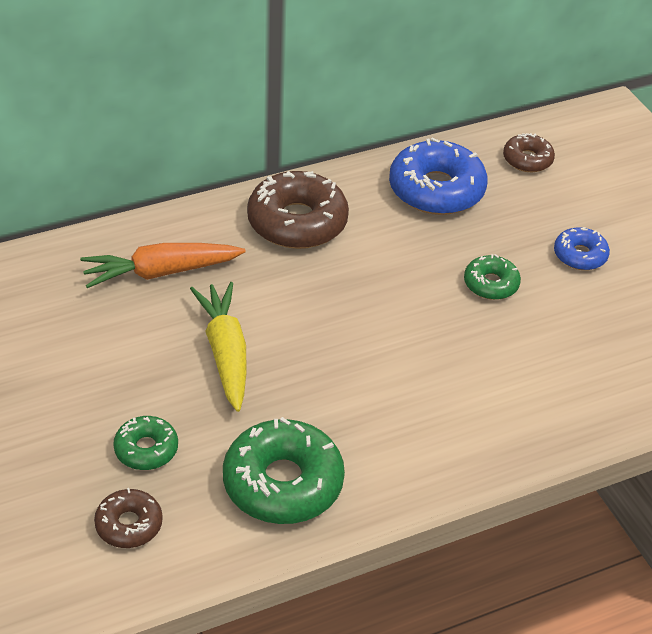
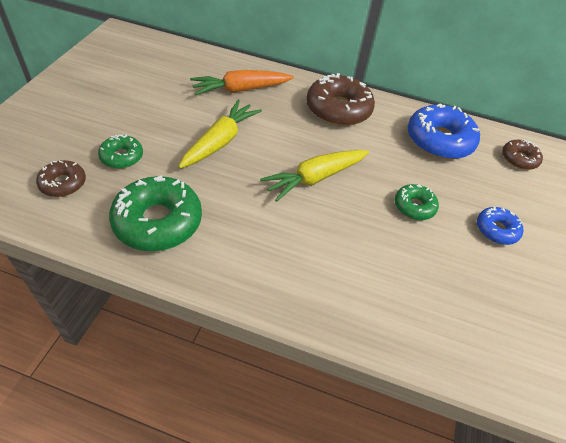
camera: 40 degrees right, 5 degrees up
(161, 272) = (241, 90): orange carrot -> orange carrot turned 45 degrees counterclockwise
(371, 322) = (315, 178): none -> yellow carrot

